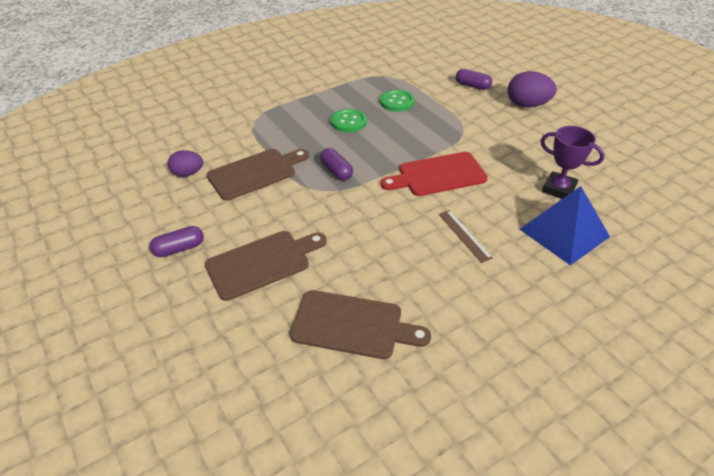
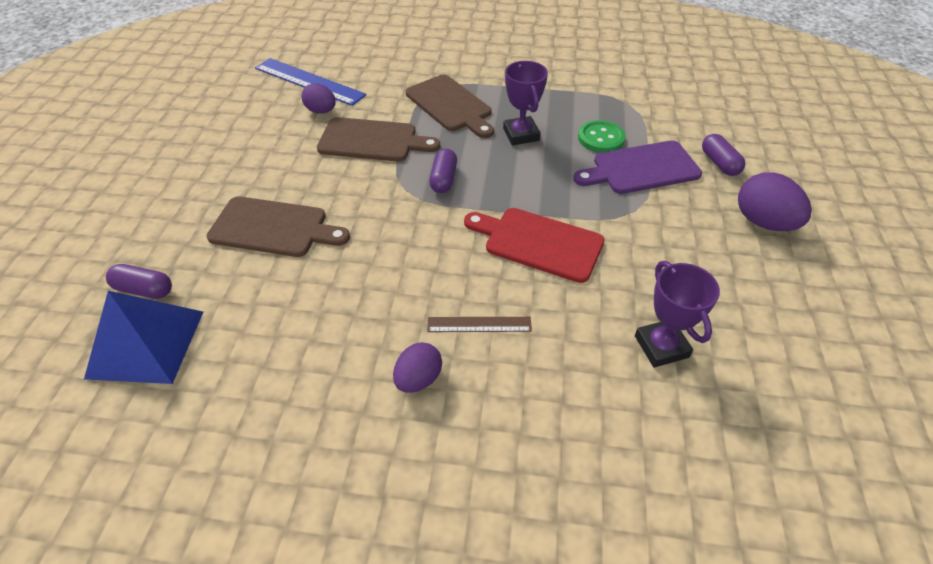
camera: 40 degrees right, 5 degrees up
(148, 159) = (309, 81): none -> blue ruler
(179, 249) = (234, 175): purple capsule -> purple capsule (144, 289)
(348, 122) = (521, 134): green button -> purple trophy
(352, 325) = (266, 336): brown cutting board -> brown cutting board (450, 105)
(439, 108) = (641, 168): none -> purple cutting board
(464, 235) = (479, 324): brown ruler -> brown ruler turned 75 degrees clockwise
(471, 283) = (418, 379): none -> purple egg
(564, 232) = (595, 400): blue pyramid -> blue pyramid (146, 343)

